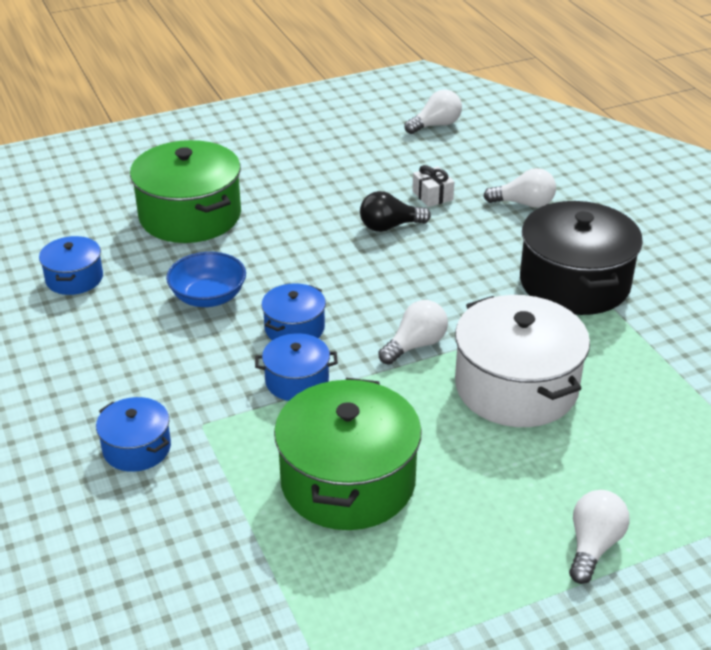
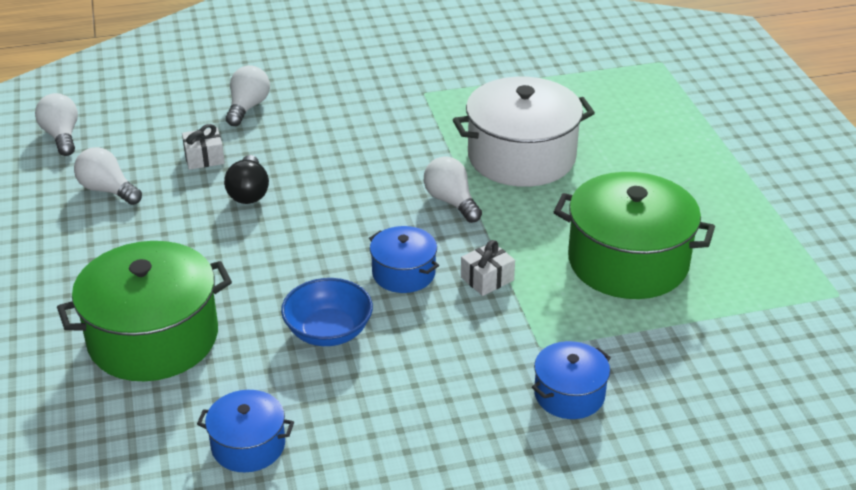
camera: 80 degrees left, 0 degrees up
(297, 381) = (487, 279): blue pot -> white gift
(574, 283) = (386, 103): black pot -> none
(593, 546) = (704, 153): white light bulb -> white light bulb (108, 190)

